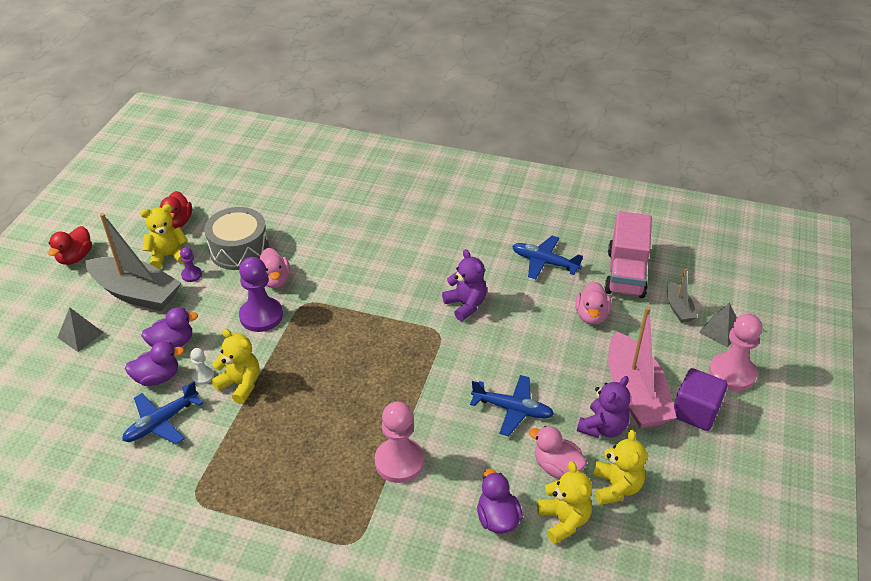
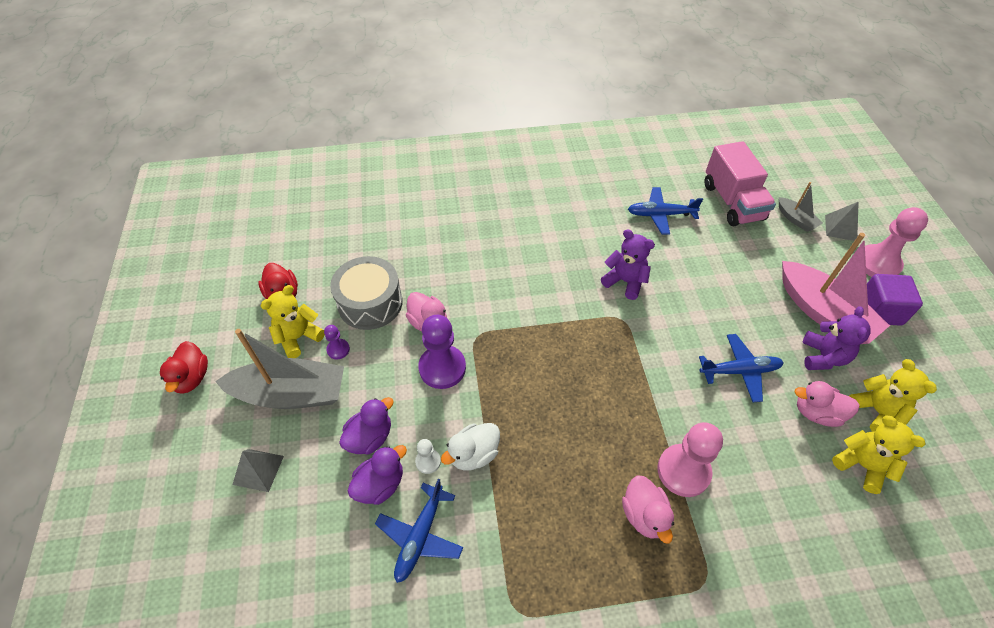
camera: 25 degrees left, 10 degrees up
(240, 384) = (473, 454): yellow teddy bear -> white duck
(497, 518) = (808, 490): purple duck -> none
(591, 315) = (735, 252): pink duck -> pink duck (644, 515)

